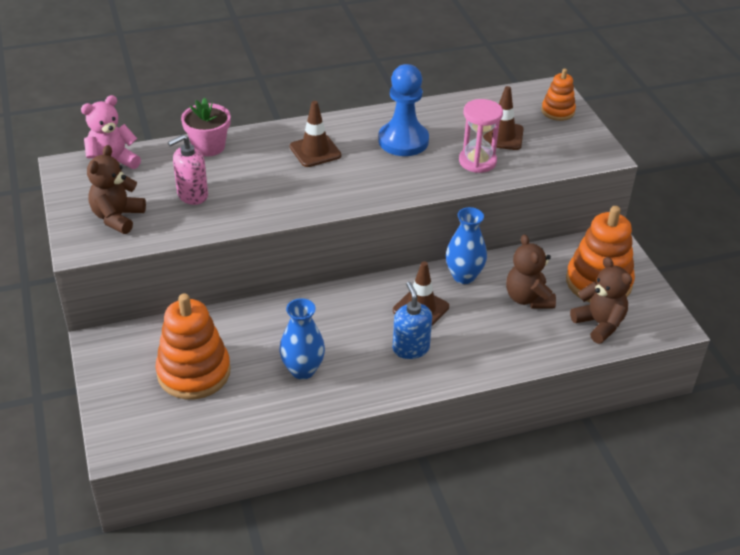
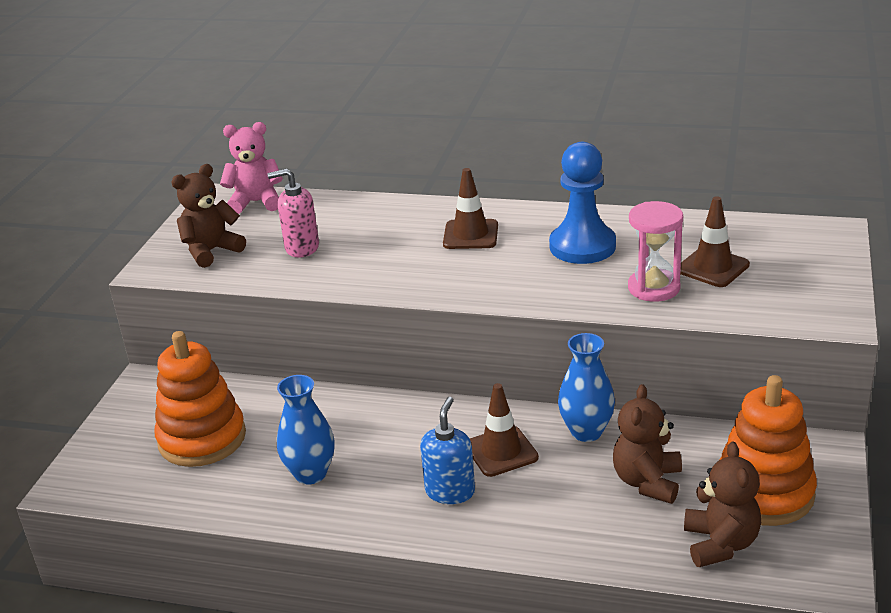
camera: 35 degrees right, 10 degrees down
(208, 146) = (364, 206): pink flower pot -> none
(557, 111) = (817, 256): orange stacking toy -> none

